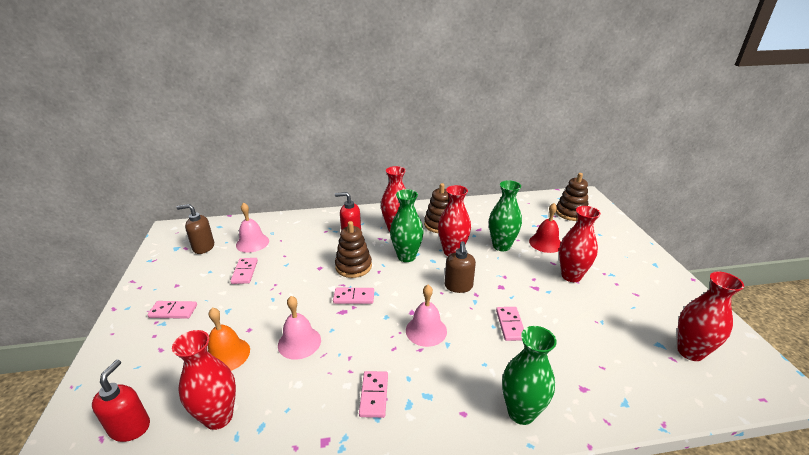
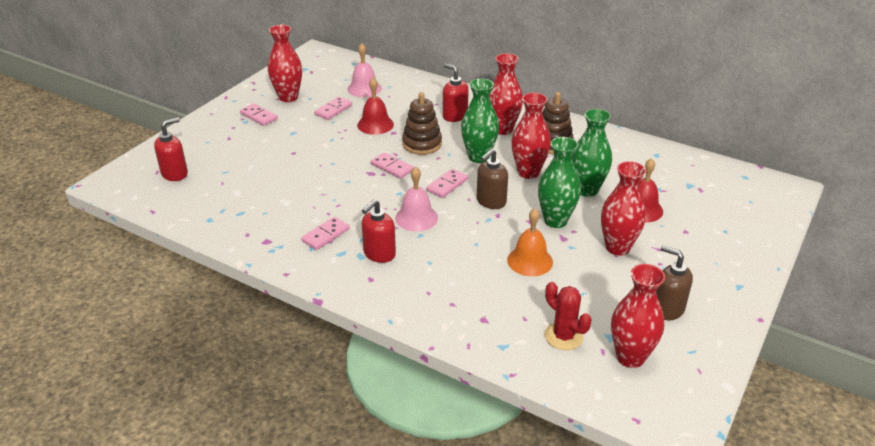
camera: 40 degrees right, 5 degrees up
(203, 247) = (324, 76): brown soap dispenser -> brown soap dispenser (668, 309)
(218, 417) = (223, 194): red vase -> red vase (288, 97)
(227, 354) = (263, 161): orange bell -> orange bell (530, 261)
(297, 268) = (375, 124): none -> red bell
(299, 342) = (316, 178): pink bell -> none
(440, 383) = (379, 254): none -> red soap dispenser
(510, 325) = (492, 250): pink domino -> pink domino (447, 185)
(521, 412) = (411, 302): green vase -> green vase (555, 221)
(571, 213) = (728, 196): brown stacking toy -> none
(641, 364) = (563, 336): none -> red cactus

